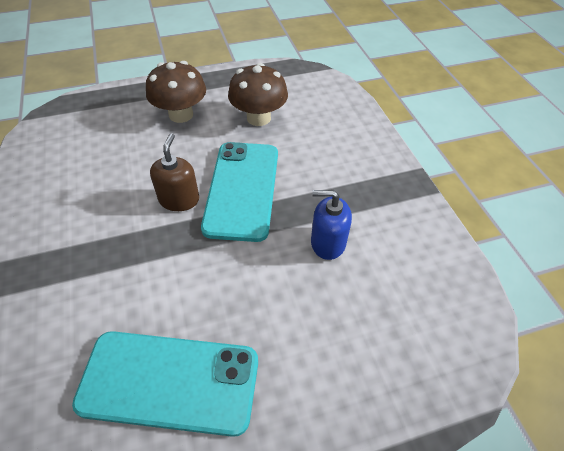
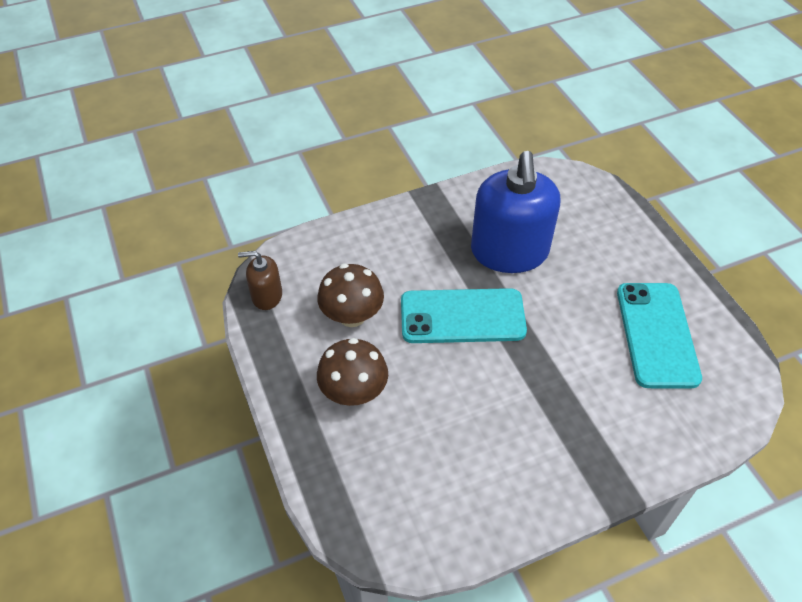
camera: 95 degrees left, 0 degrees up
(179, 199) = (486, 365): brown soap dispenser -> brown soap dispenser (267, 296)
(328, 243) = (509, 252): blue soap dispenser -> blue soap dispenser, size x2.11

